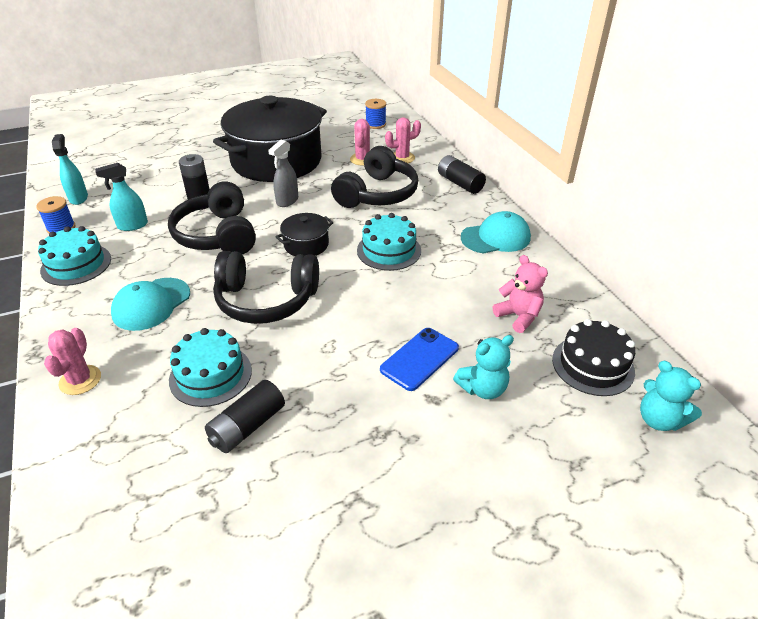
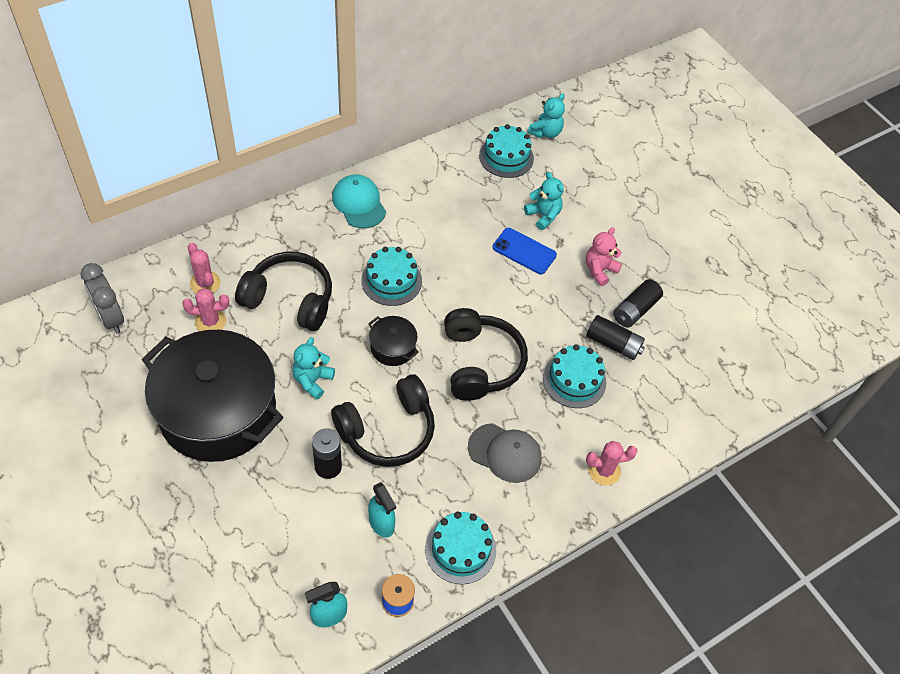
camera: 105 degrees left, 15 degrees up
(151, 304) = (505, 453): turquoise cap -> grey cap
(287, 201) = (312, 380): grey spray bottle -> turquoise teddy bear
(375, 124) = (110, 318): blue spool -> grey clock
(460, 183) = (261, 229): black battery -> black battery (635, 310)
(518, 316) = (464, 193): pink teddy bear -> pink teddy bear (599, 270)
(593, 365) = (506, 157): black cake -> turquoise cake

